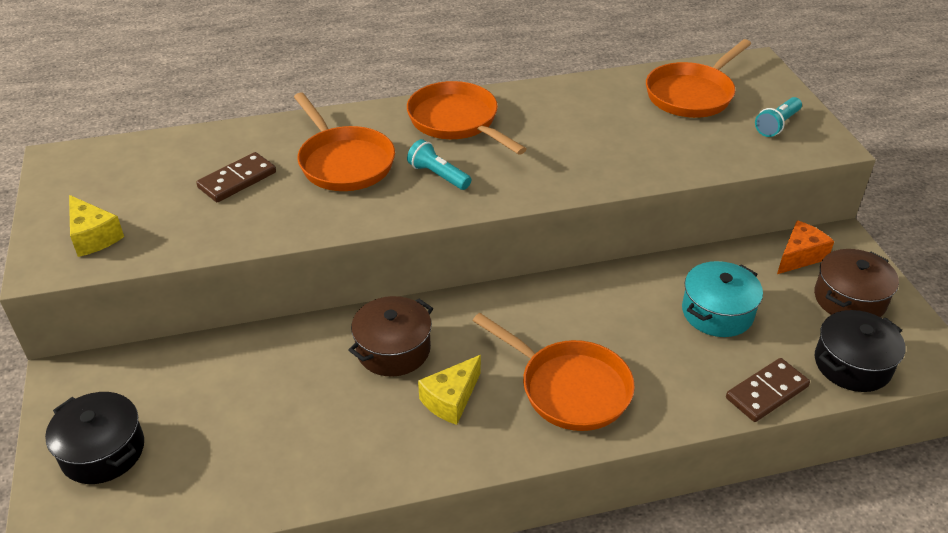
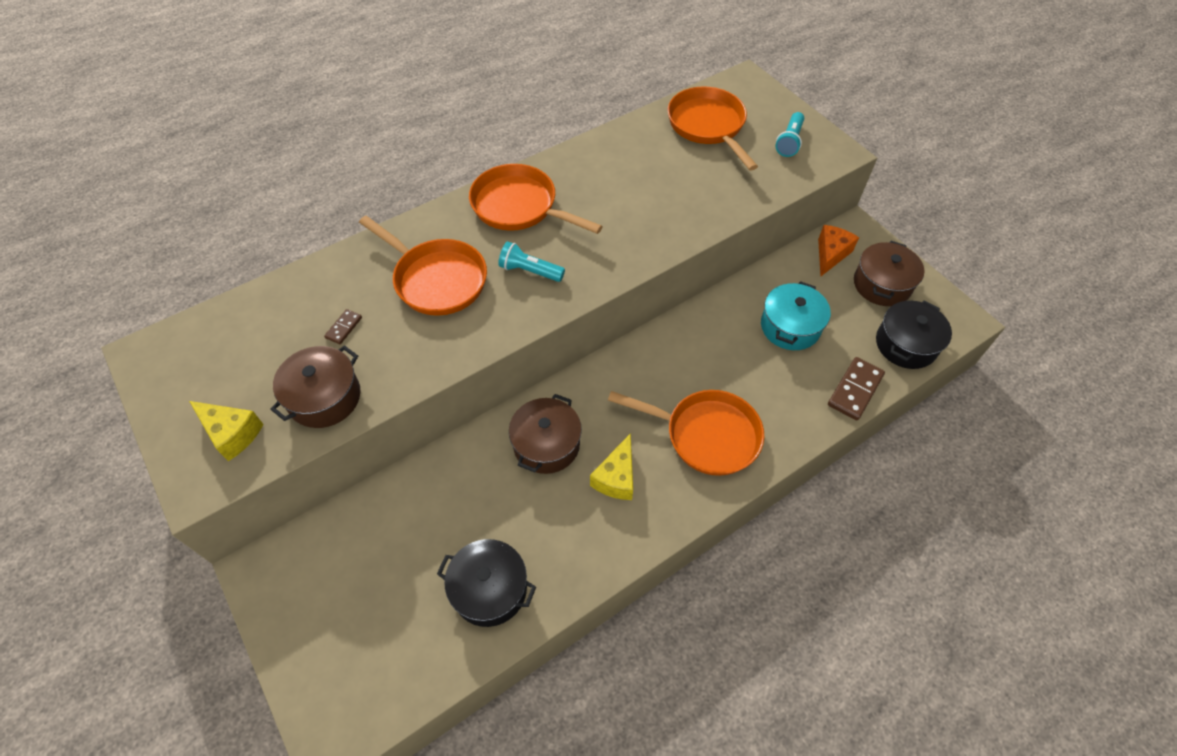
camera: 20 degrees left, 15 degrees up
(103, 451) = (335, 633): black pot -> black pot (489, 589)
(189, 230) = (324, 397): none -> brown pot
(237, 180) = (344, 328): brown domino -> brown domino, size x0.54
(692, 94) = (708, 126): orange pan -> orange pan turned 135 degrees clockwise

